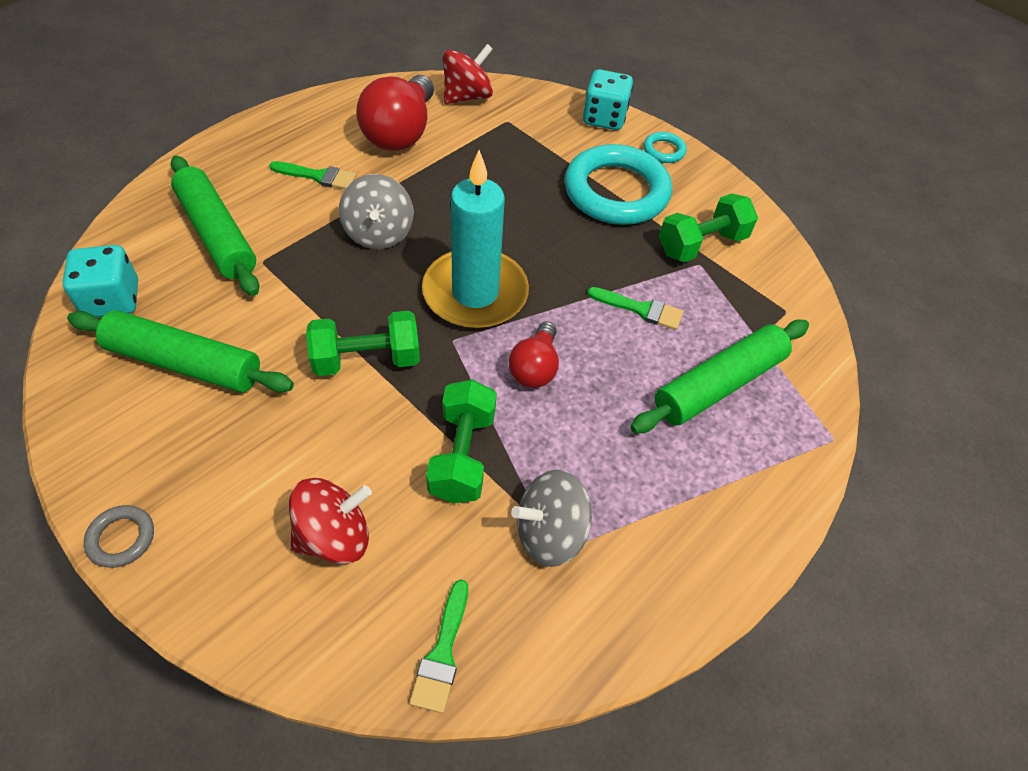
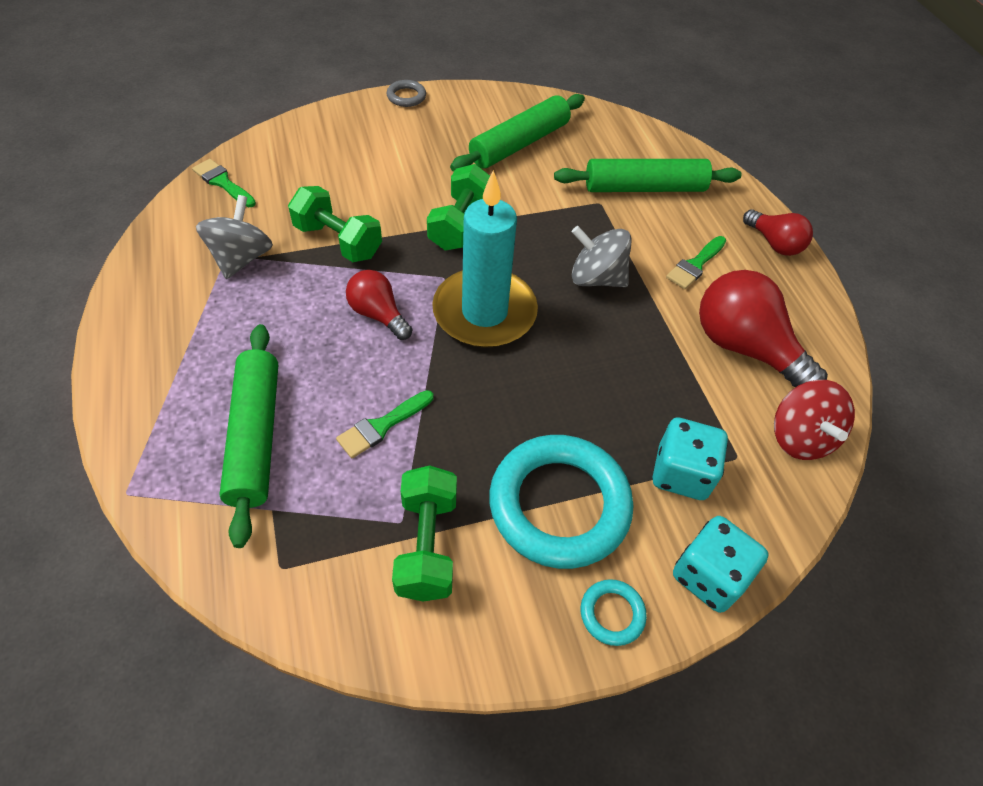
camera: 120 degrees right, 0 degrees up
(112, 300) = (600, 128): turquoise dice -> turquoise dice (681, 473)
(256, 135) = (774, 243): none -> red light bulb
(334, 536) = (334, 167): red spinning top -> none

